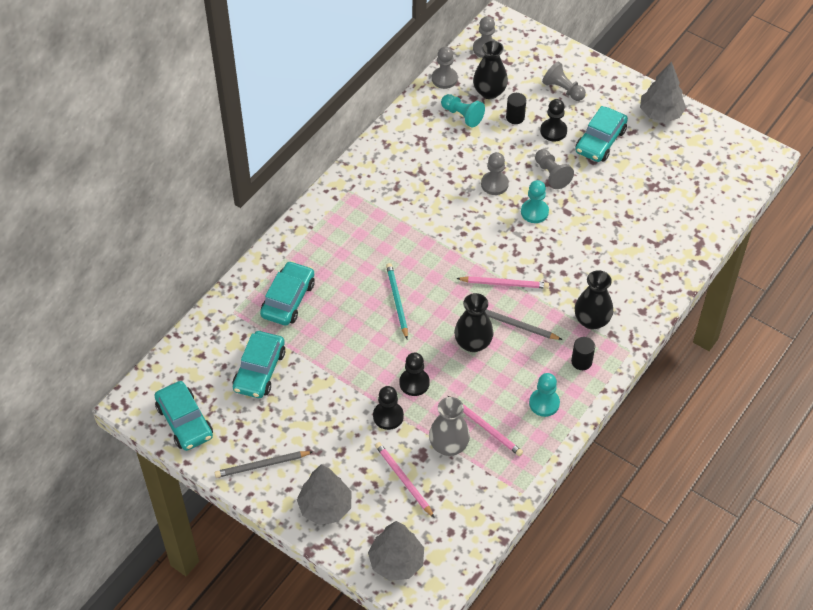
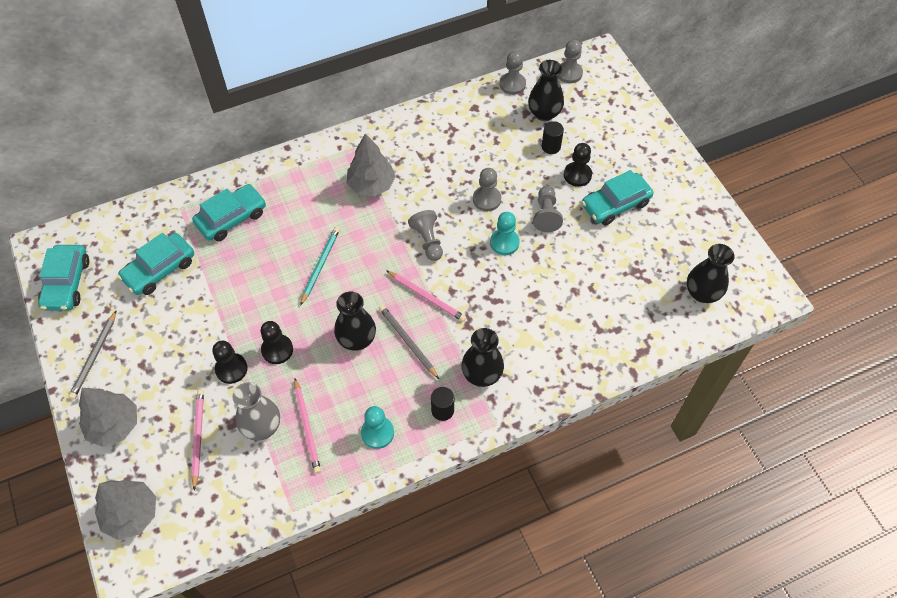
camera: 30 degrees right, 5 degrees up
(262, 465) = (94, 356): grey pencil -> grey pencil turned 90 degrees counterclockwise
(462, 115) = (504, 124): turquoise pawn -> none
(563, 89) = (614, 140): grey pawn -> grey pawn (428, 241)
(660, 113) = (693, 204): grey tree -> grey tree (371, 185)
(713, 179) = (702, 293): none -> black vase

